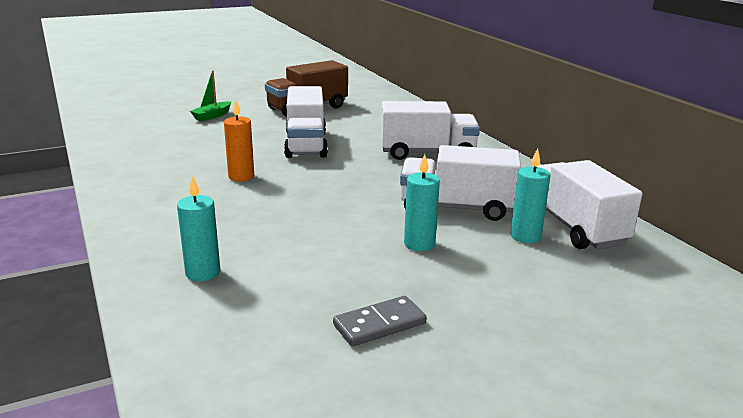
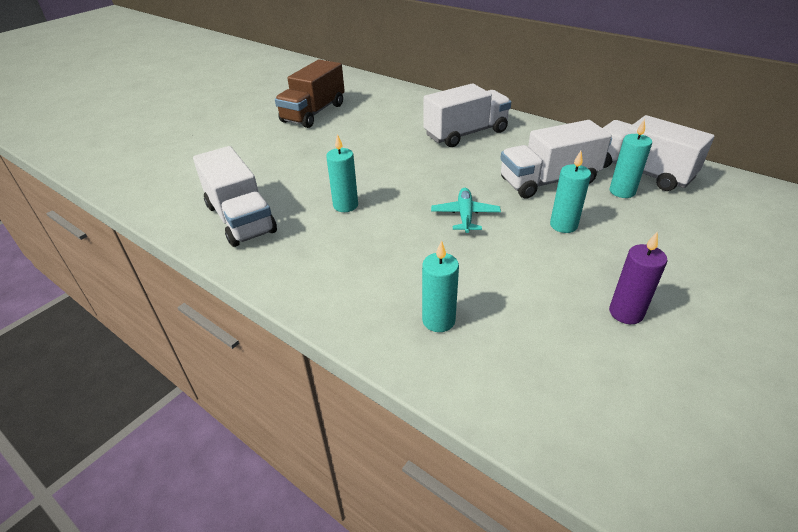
camera: 25 degrees left, 15 degrees up
(212, 116) = (235, 145): green boat -> none
(241, 176) = (345, 205): orange candle -> turquoise candle
(306, 144) = (360, 153): white truck -> white truck (240, 218)
(334, 211) = (465, 215): none -> turquoise plane
(379, 324) = (626, 313): grey domino -> purple candle

